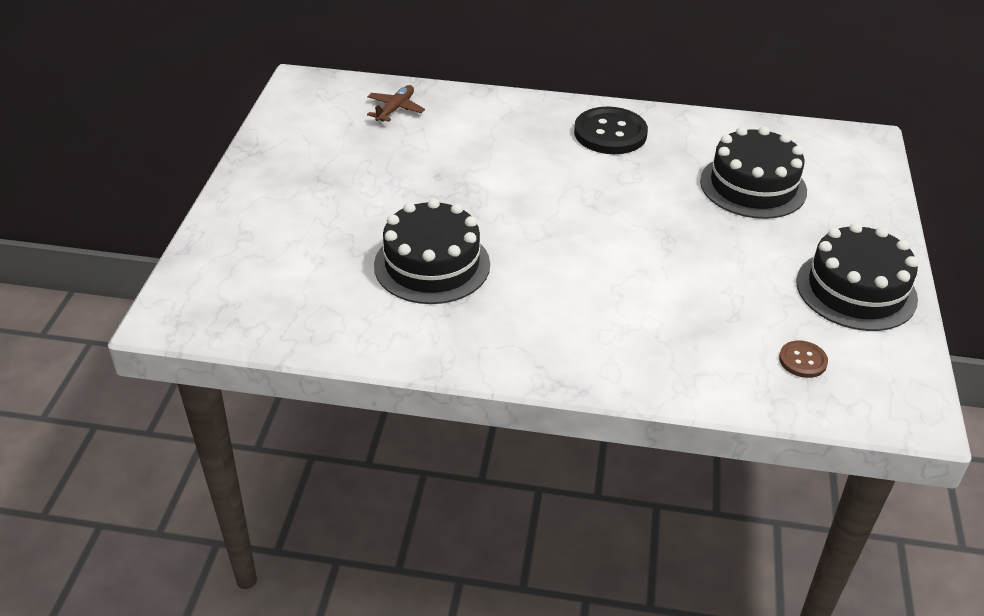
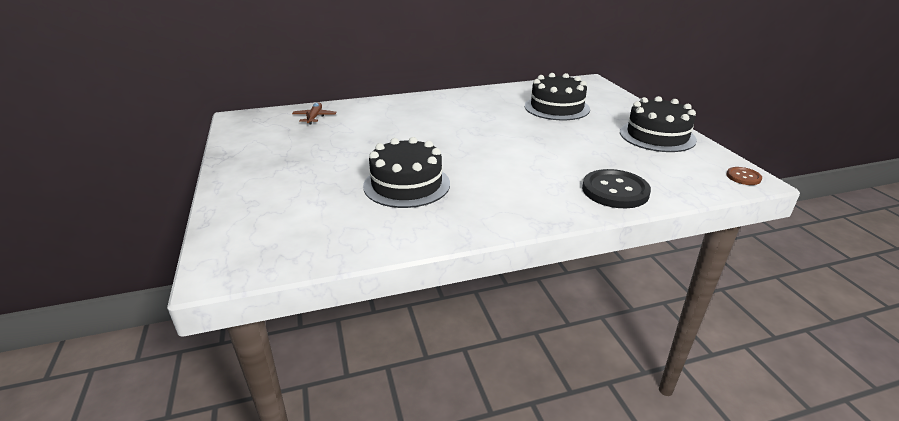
camera: 25 degrees left, 10 degrees down
(610, 133) = (457, 102): black button -> black button (615, 191)
(802, 360) = (670, 172): brown button -> brown button (743, 177)

